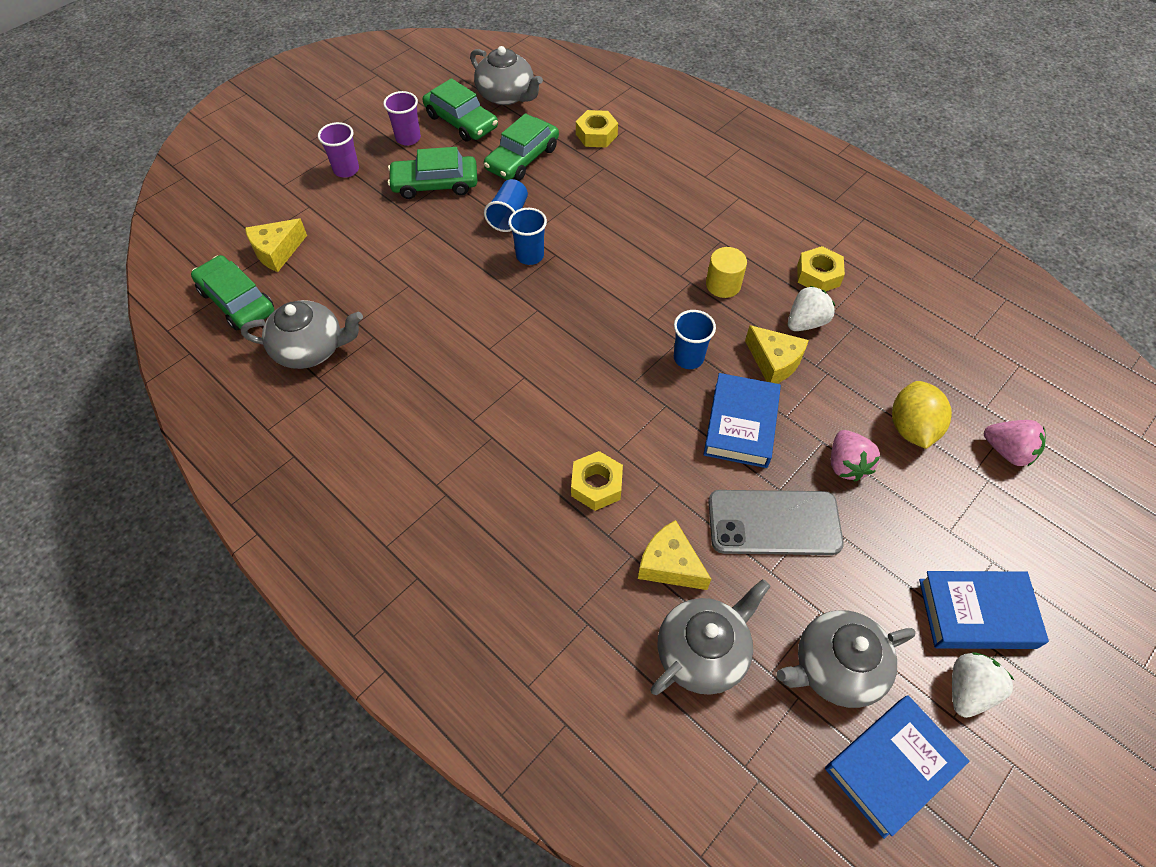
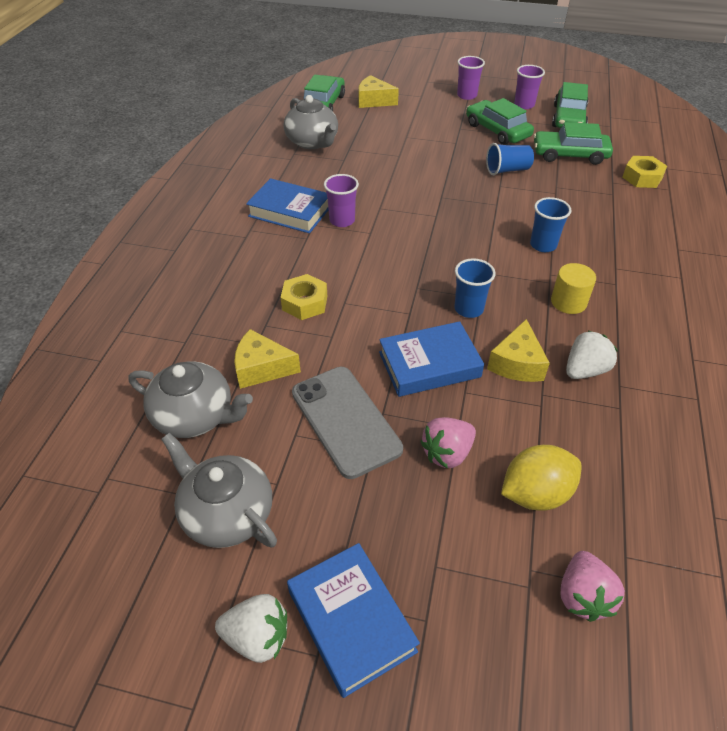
camera: 60 degrees right, 10 degrees down
(485, 391) = (342, 220): none -> purple cup
(506, 95) = (621, 125): grey teapot -> none
(530, 256) = (481, 193): blue cup -> blue cup (543, 245)
(669, 564) = (261, 368): yellow cheese -> yellow cheese turned 90 degrees counterclockwise
(805, 322) = (584, 370): white strawberry -> white strawberry turned 60 degrees counterclockwise
(818, 275) = (651, 360): yellow nut -> none
(891, 766) = (147, 590): blue book -> blue book (290, 211)

